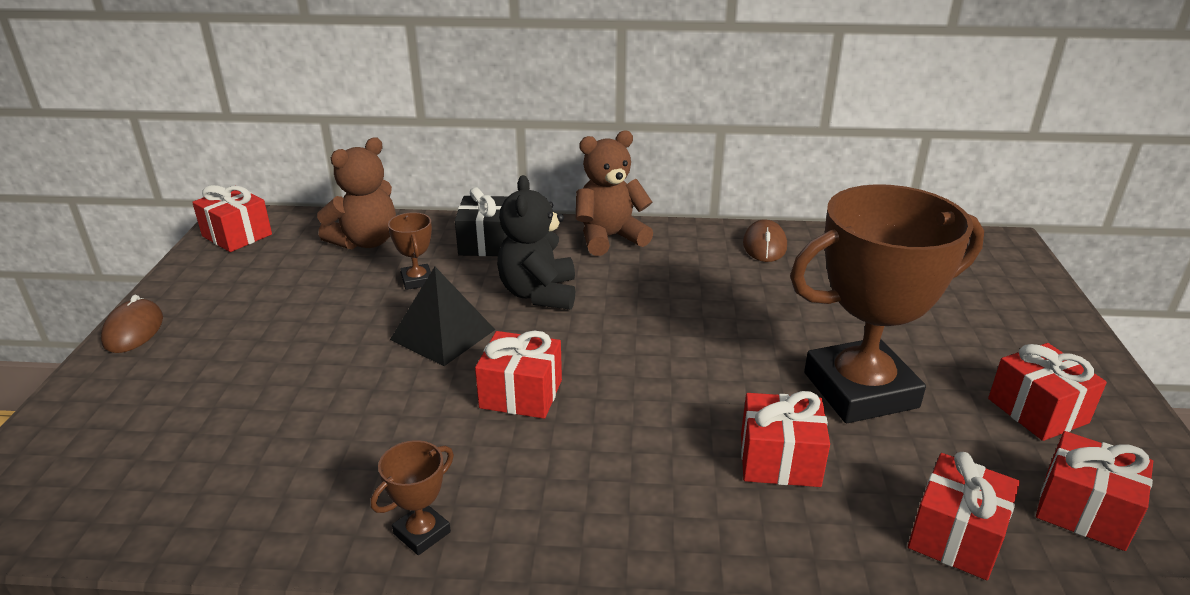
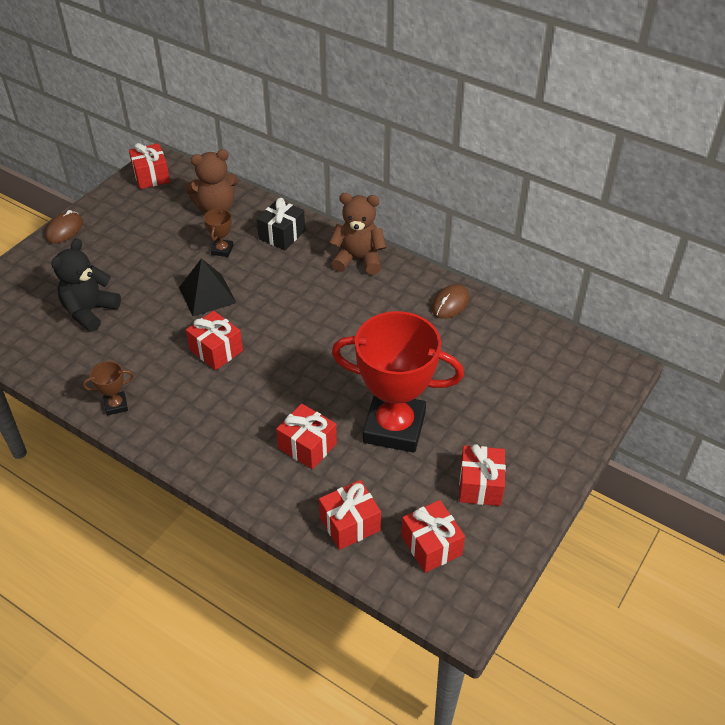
camera: 30 degrees right, 15 degrees up
(539, 294) = (280, 287): black teddy bear -> black teddy bear (90, 311)
(860, 390) = (394, 427): brown trophy -> red trophy

